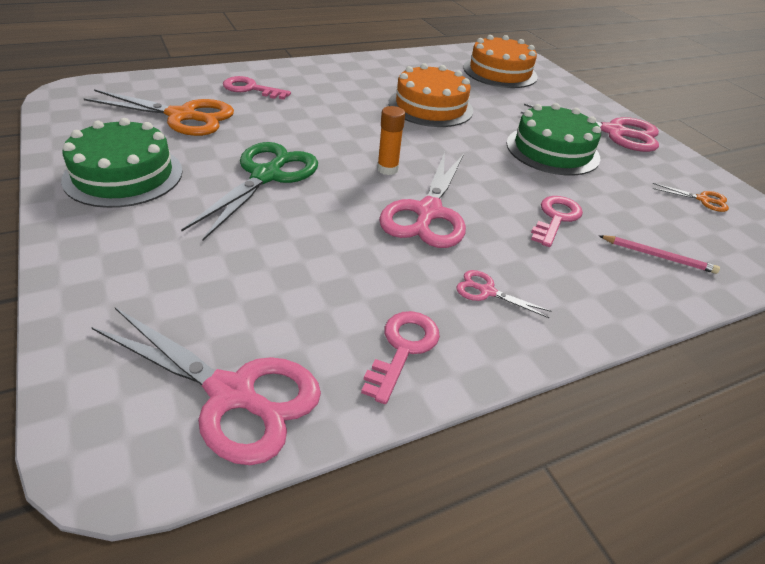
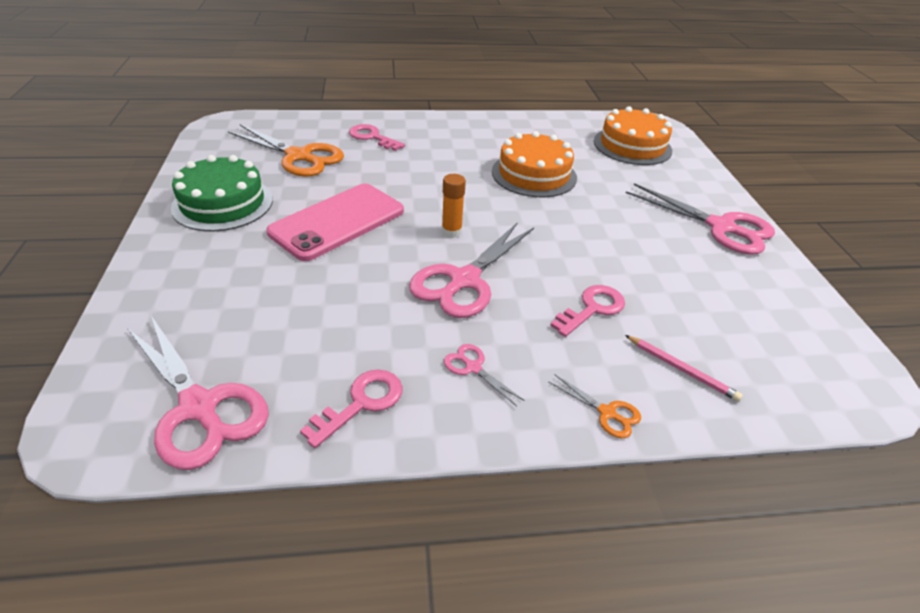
camera: 20 degrees right, 0 degrees up
(266, 176) = (338, 222): green scissors -> pink phone
(552, 150) = (636, 237): green cake -> none
(703, 200) = (780, 318): orange scissors -> orange scissors (607, 413)

